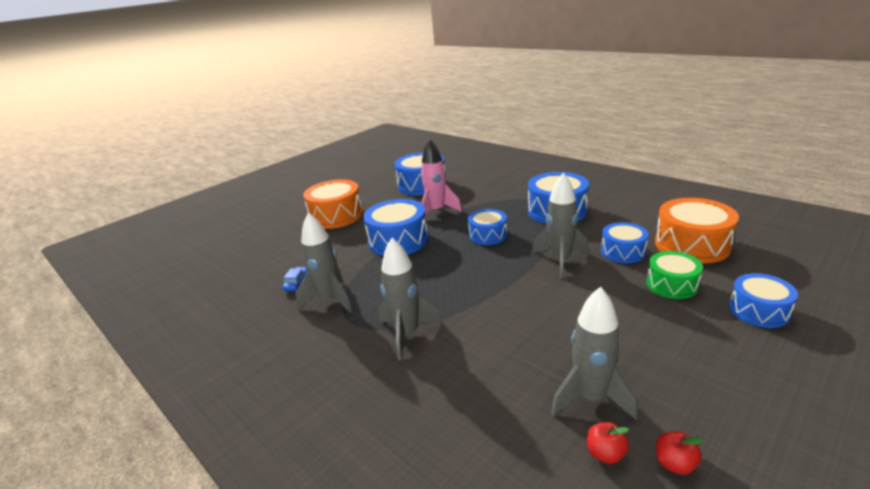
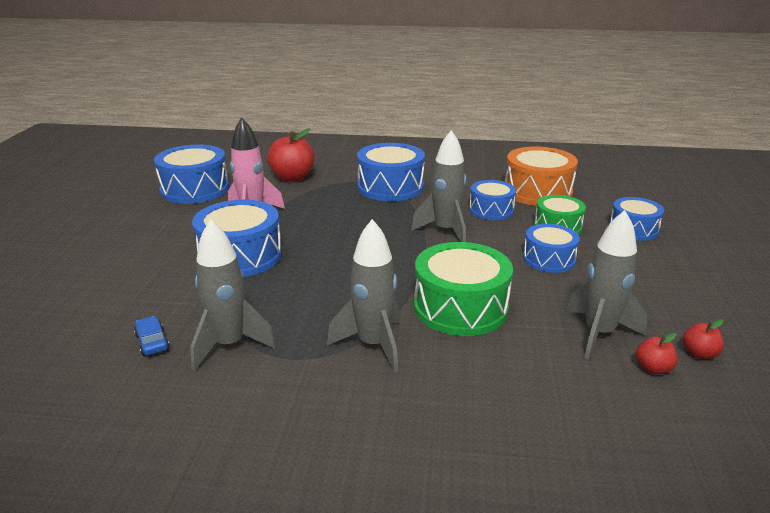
camera: 40 degrees left, 0 degrees up
(336, 216) = (107, 249): orange drum -> none
(488, 235) = (345, 225): blue drum -> blue drum (549, 259)
(492, 188) = (292, 178): none -> red apple
(498, 329) = (460, 307): none -> green drum

